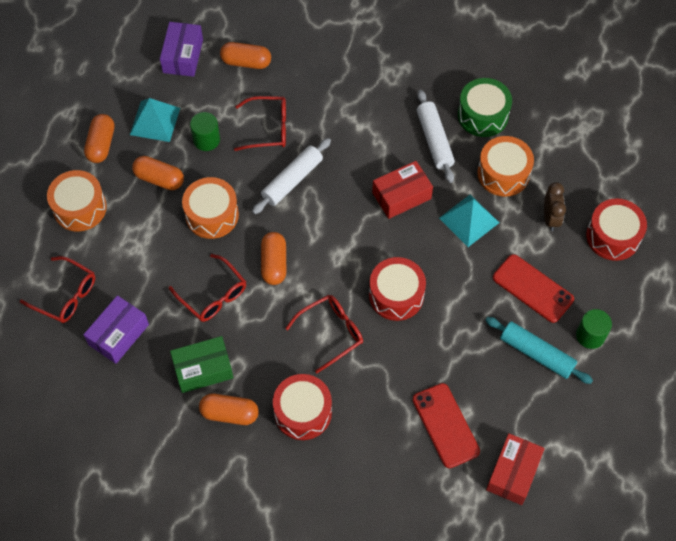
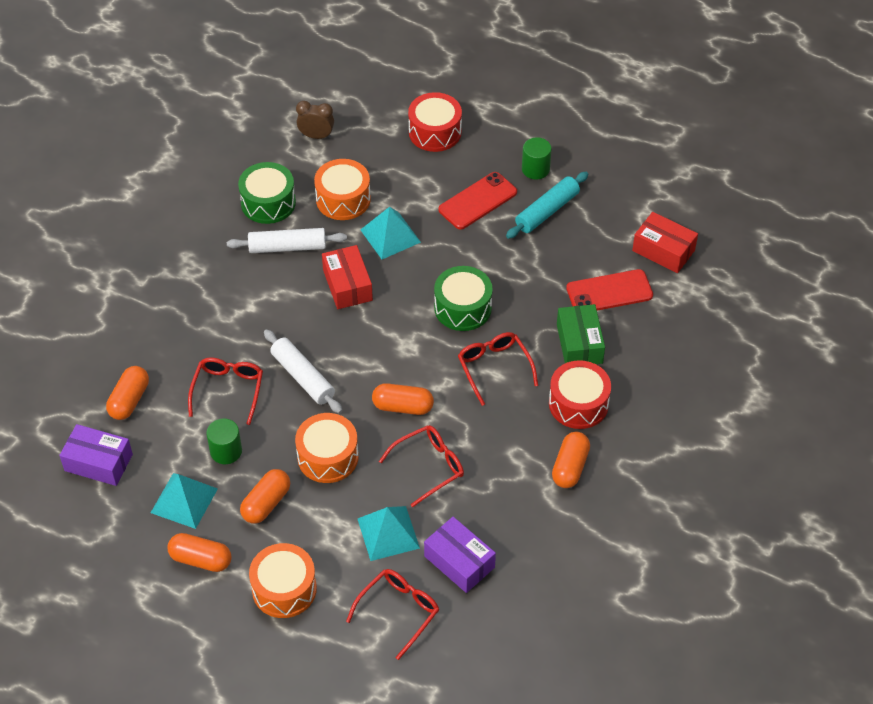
camera: 80 degrees left, 10 degrees down
(141, 274) = (388, 533): none -> turquoise pyramid
(203, 369) = (515, 485): green box -> green box (579, 344)
(396, 295) = (462, 308): red drum -> green drum
(550, 218) = (404, 173): brown clock -> brown clock (316, 136)

